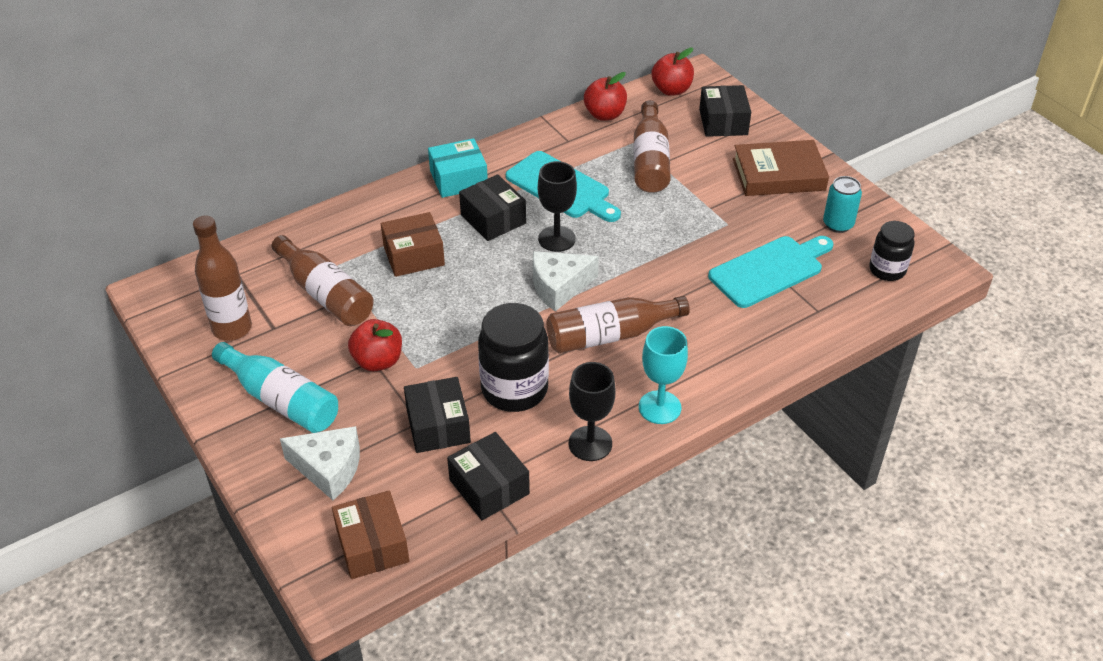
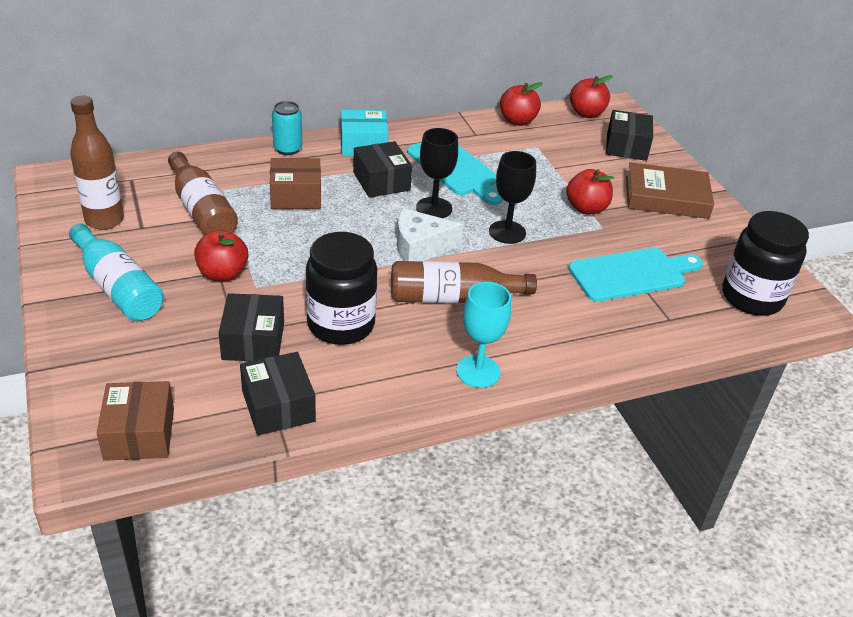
camera: 10 degrees right, 5 degrees down
(329, 469) = (132, 355): white cheese -> none
(590, 443) = (395, 389): black goblet -> black goblet (507, 232)
(650, 161) = (546, 164): brown bottle -> none
(705, 205) = (586, 208): none -> red apple
(838, 224) = (712, 249): turquoise can -> turquoise can (287, 149)
(887, 270) = (751, 298): black jar -> black jar, size x1.66

